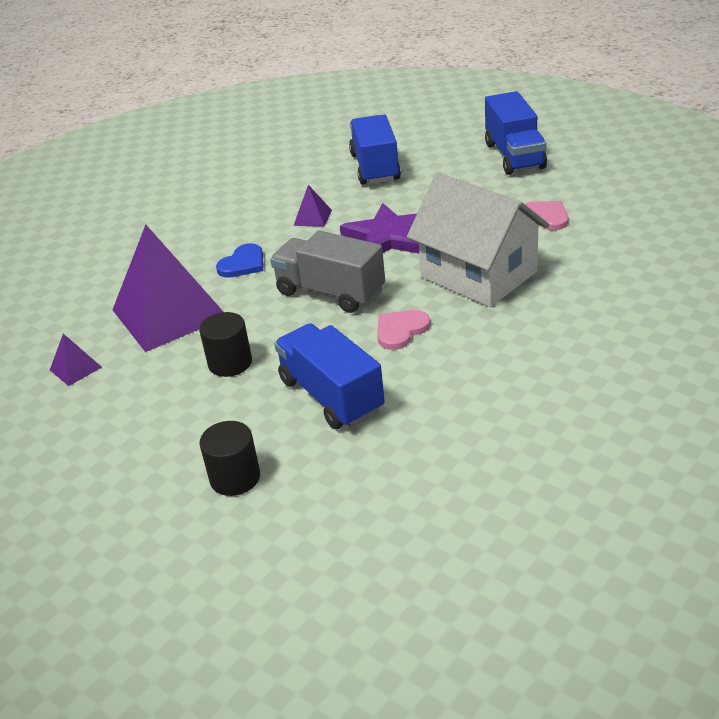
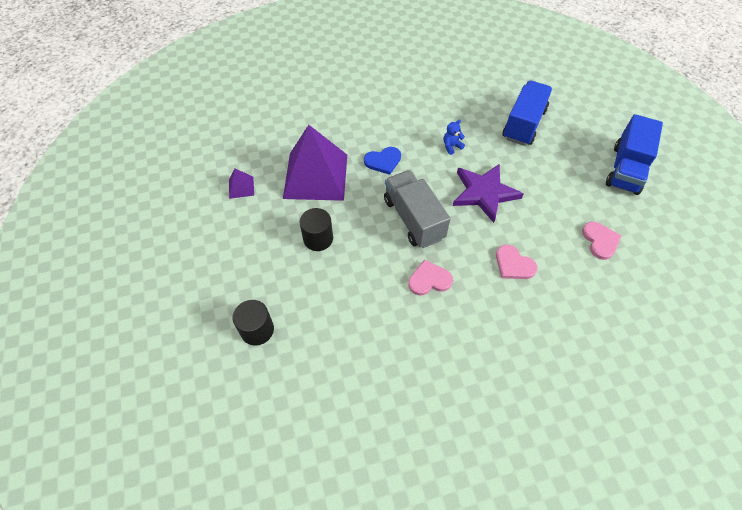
camera: 30 degrees right, 20 degrees up
(312, 217) = (451, 146): purple pyramid -> blue teddy bear
(331, 396) = (350, 305): blue truck -> none
(478, 274) = (513, 264): white house -> pink heart

